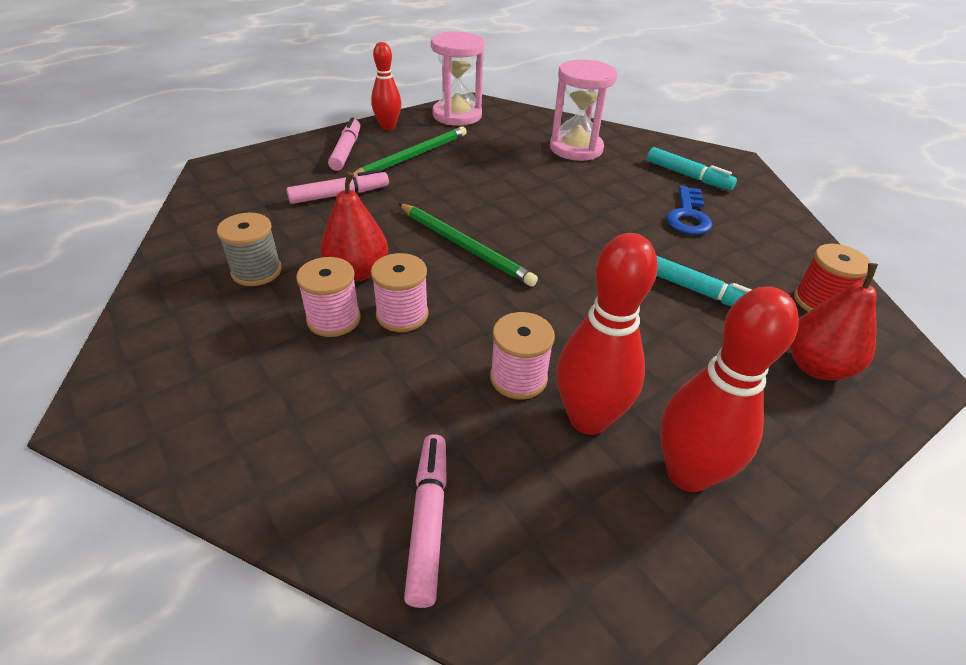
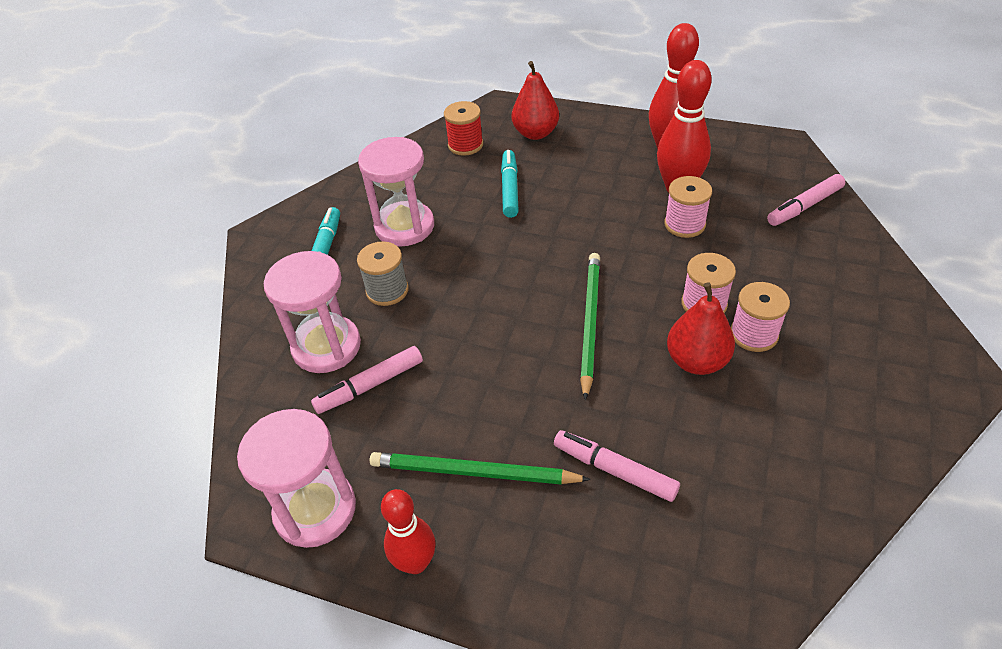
camera: 120 degrees left, 5 degrees up
(256, 271) = (777, 425): grey spool -> grey spool (387, 290)
(346, 151) = (522, 551): pink marker -> pink marker (370, 385)
(688, 216) = (404, 227): blue key -> pink hourglass

